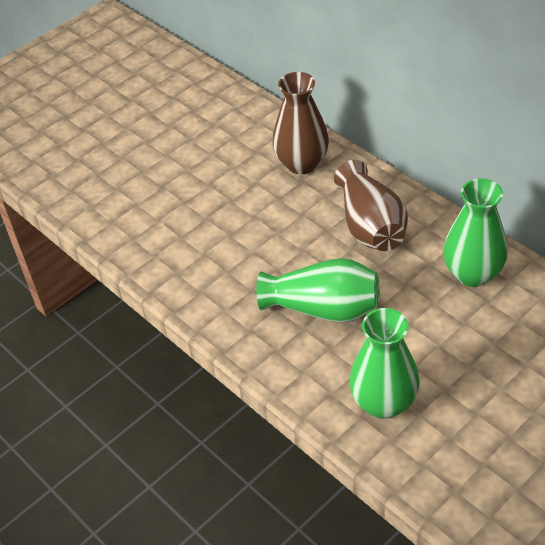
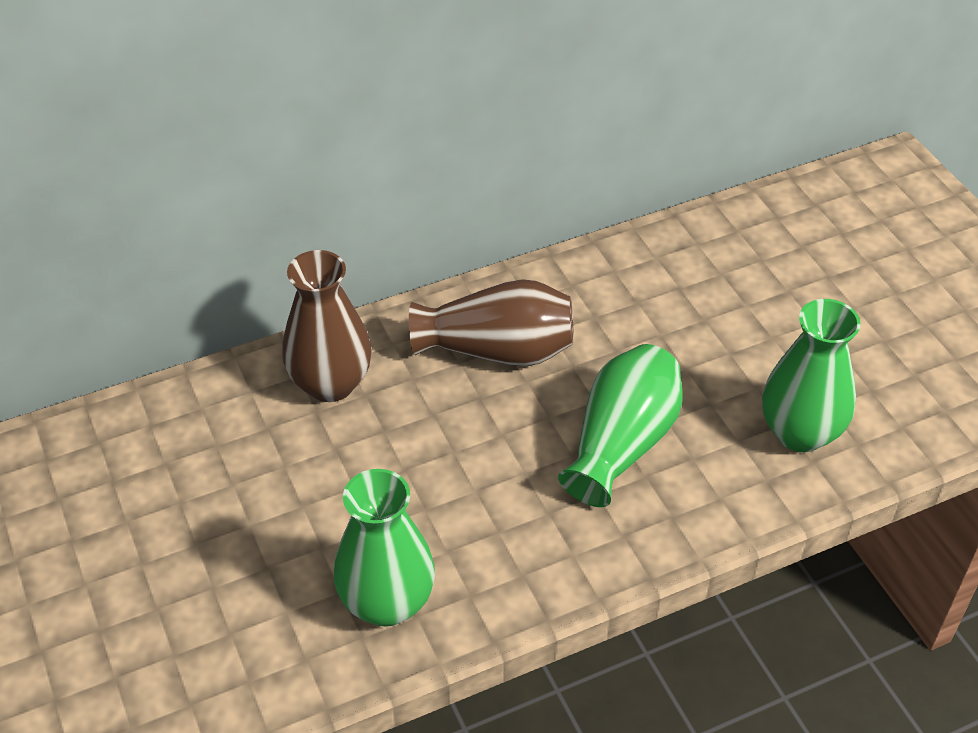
camera: 75 degrees left, 0 degrees up
(472, 274) = (631, 285): green vase -> green vase (387, 602)

